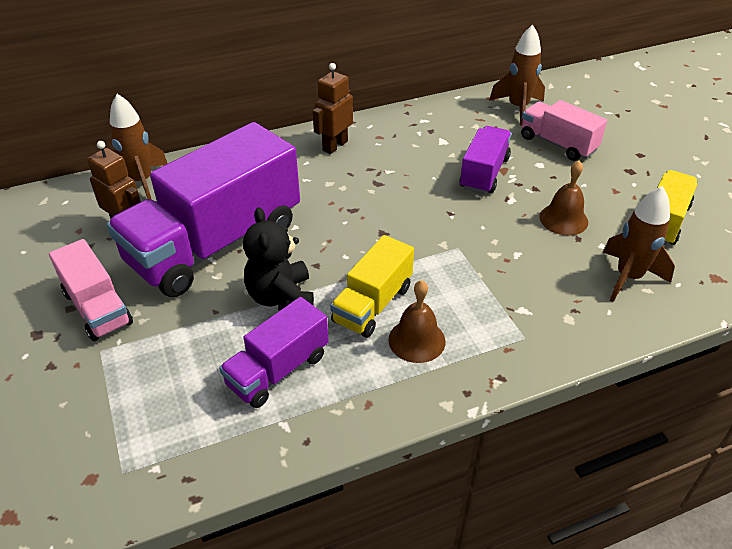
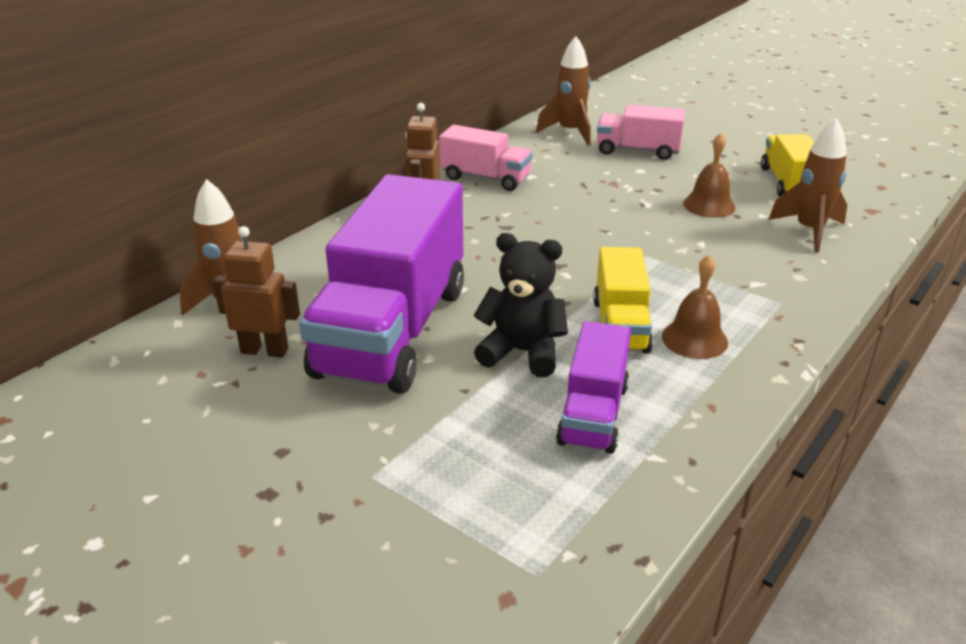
camera: 30 degrees left, 10 degrees down
(97, 308) = (319, 438): pink truck -> pink truck (485, 178)
(281, 297) = (522, 352): black teddy bear -> black teddy bear turned 150 degrees clockwise
(484, 173) = (599, 190): purple truck -> none

